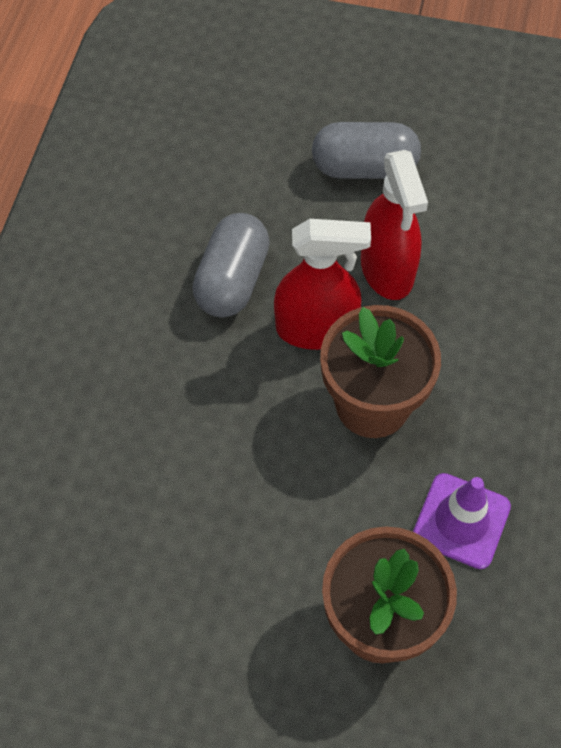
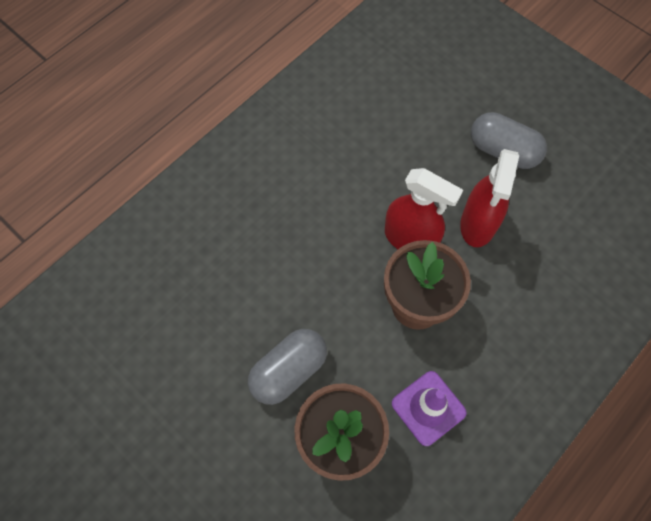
camera: 30 degrees right, 5 degrees up
(232, 280) = (377, 182): grey capsule -> grey capsule (288, 371)

